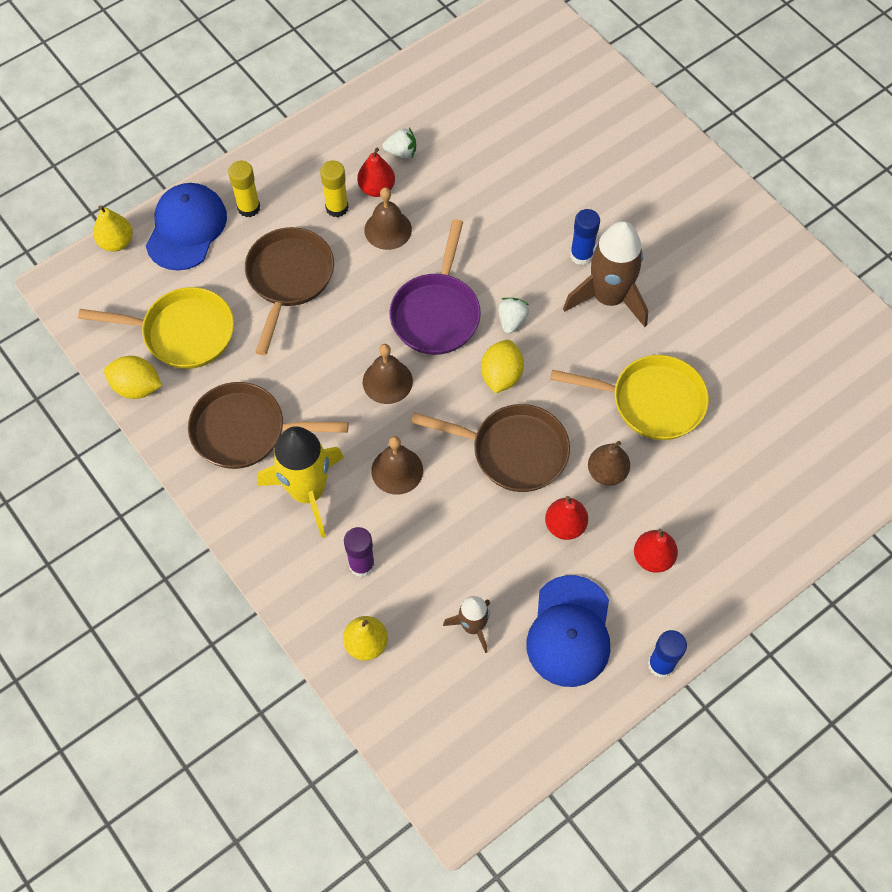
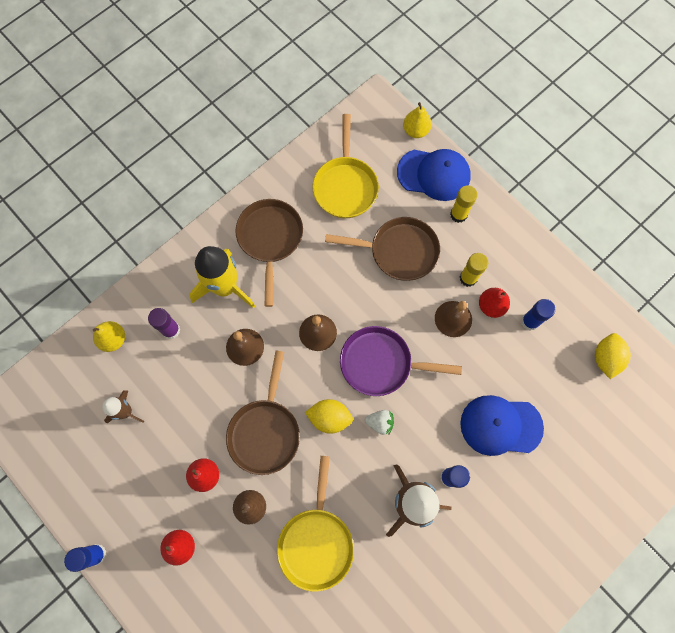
camera: 85 degrees right, 10 degrees up
(137, 387) = (299, 164): yellow lemon -> yellow lemon (605, 358)
(401, 152) = (530, 321): white strawberry -> blue glue stick
(569, 631) = (122, 483): blue cap -> blue cap (500, 425)

